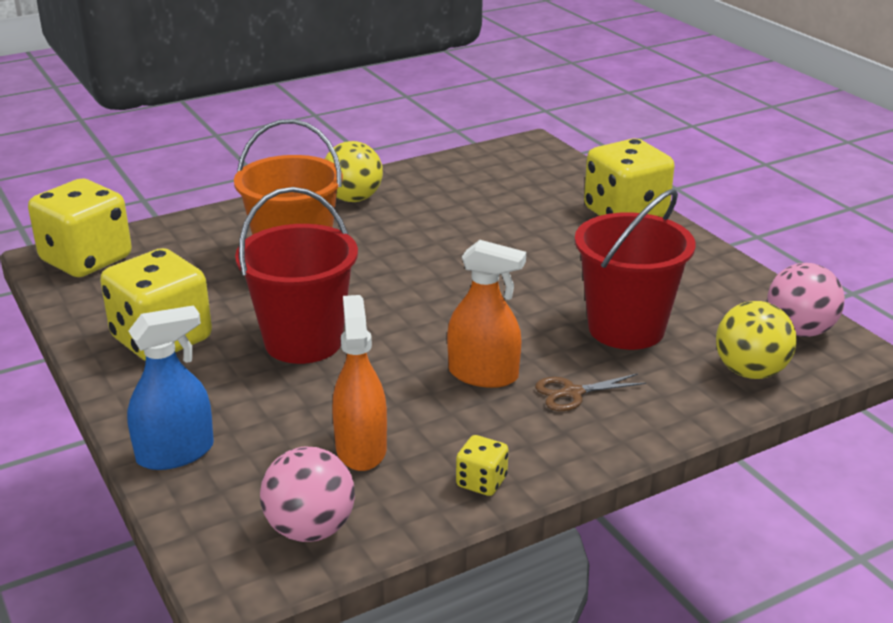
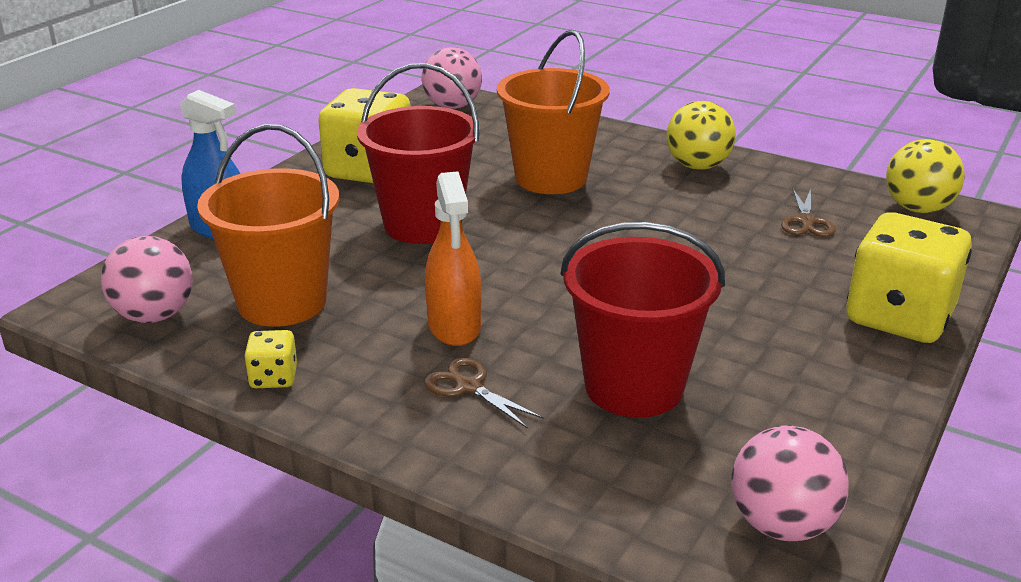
camera: 60 degrees right, 0 degrees up
(86, 260) = (452, 106): yellow dice -> pink ball
(361, 449) = (282, 302): orange spray bottle -> orange bucket
(481, 194) = (806, 221): none -> brown scissors
(750, 372) = (634, 504): yellow ball -> yellow ball (917, 209)

